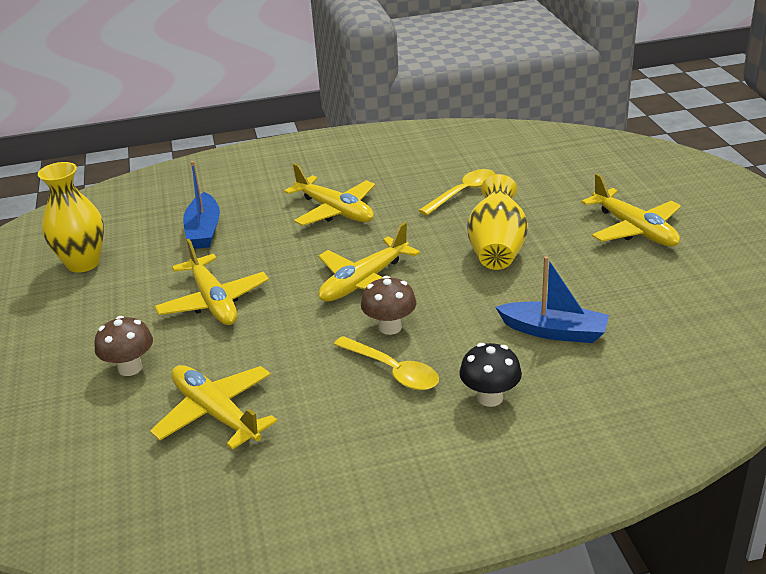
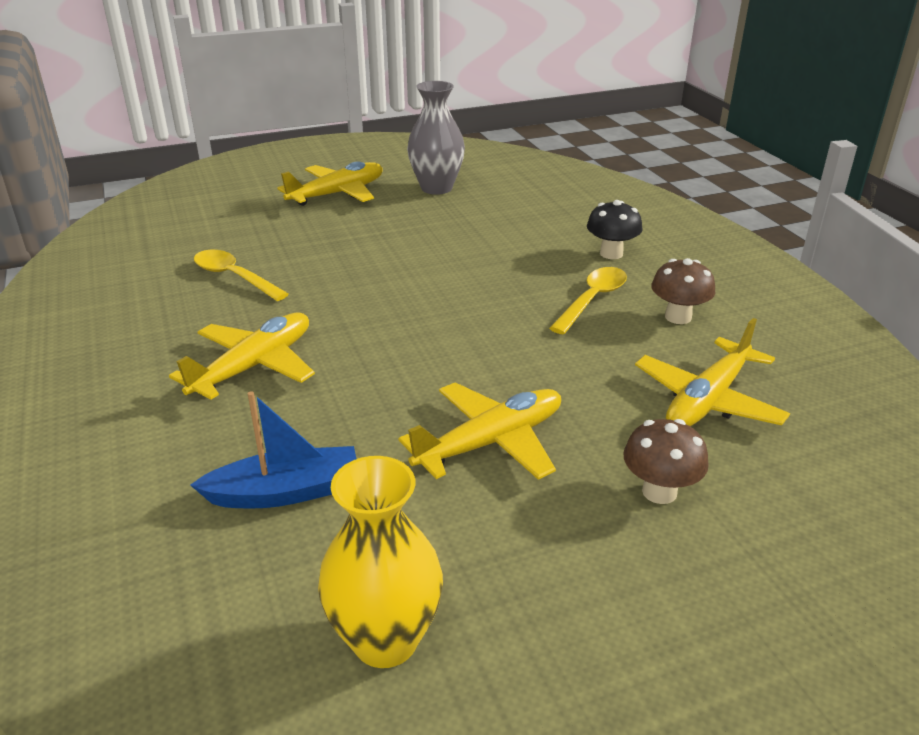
camera: 100 degrees left, 0 degrees up
(364, 282) = (434, 328): yellow plane -> none
(390, 327) = (520, 306): brown mushroom -> brown mushroom (678, 317)
(497, 249) = (367, 255): yellow vase -> none
(554, 331) = (508, 228): blue boat -> none
(660, 288) = (436, 188): none -> grey vase

